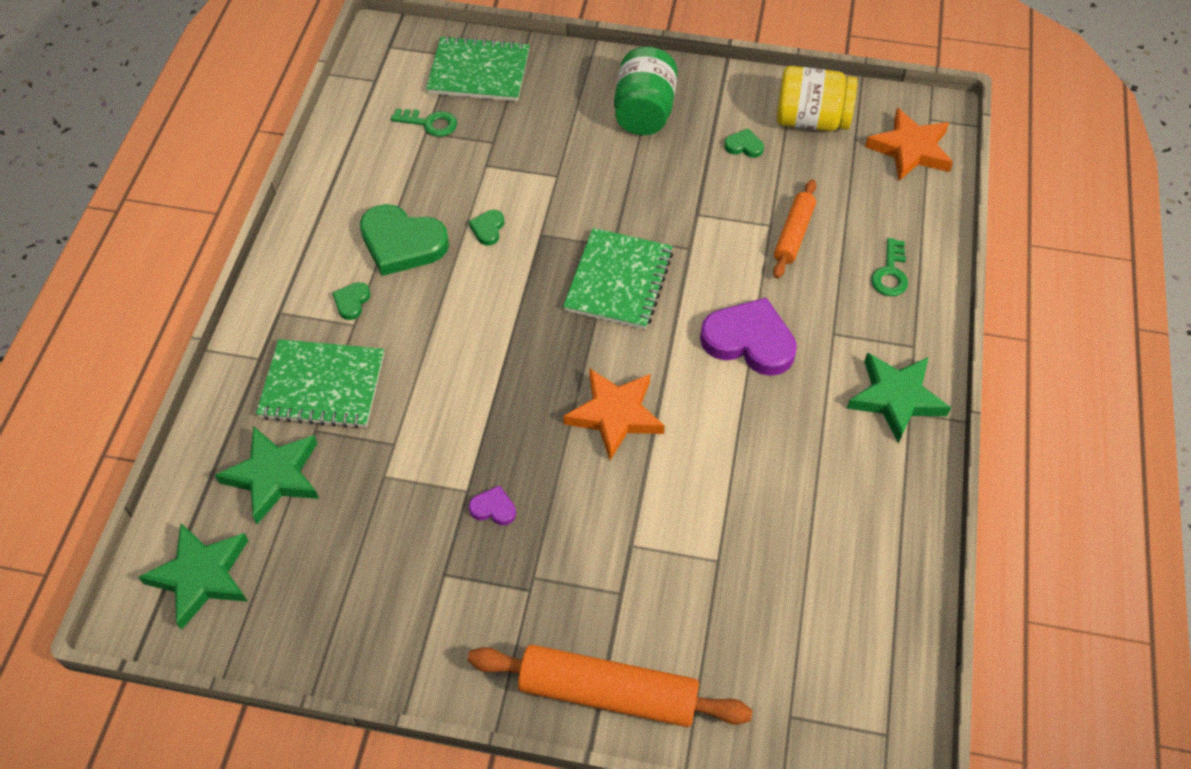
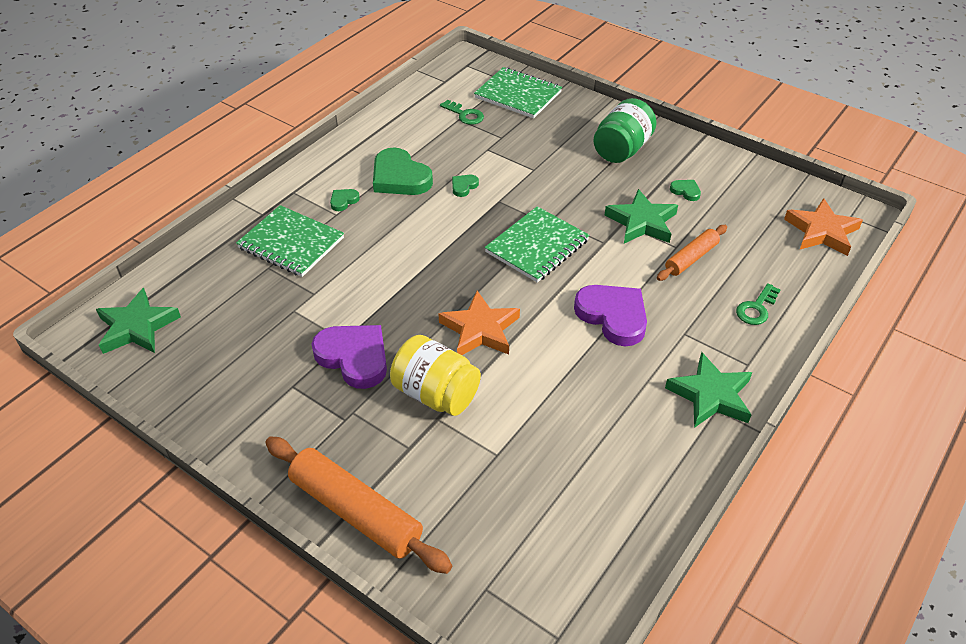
camera: 25 degrees right, 10 degrees down
(274, 476) = (223, 285): green star -> green star (642, 222)
(493, 508) = (354, 357): purple heart -> purple heart, size x2.21
(811, 120) = (749, 190): yellow jar -> yellow jar (436, 394)

